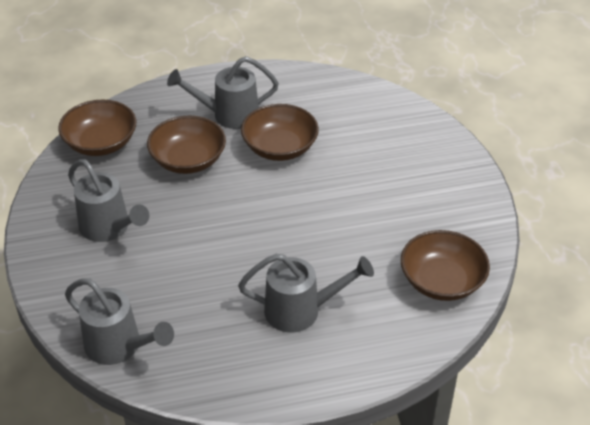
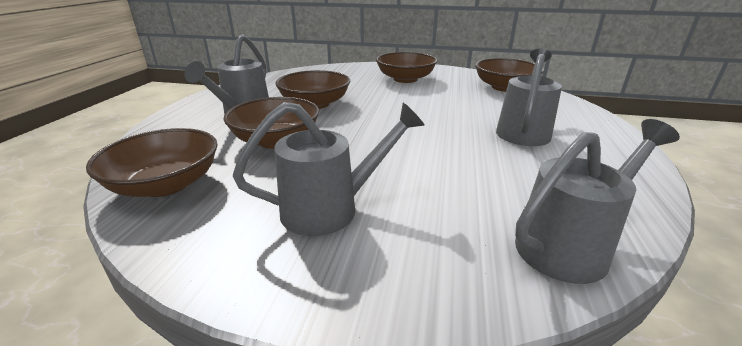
camera: 65 degrees left, 15 degrees down
(411, 186) = (405, 79): none -> brown bowl

